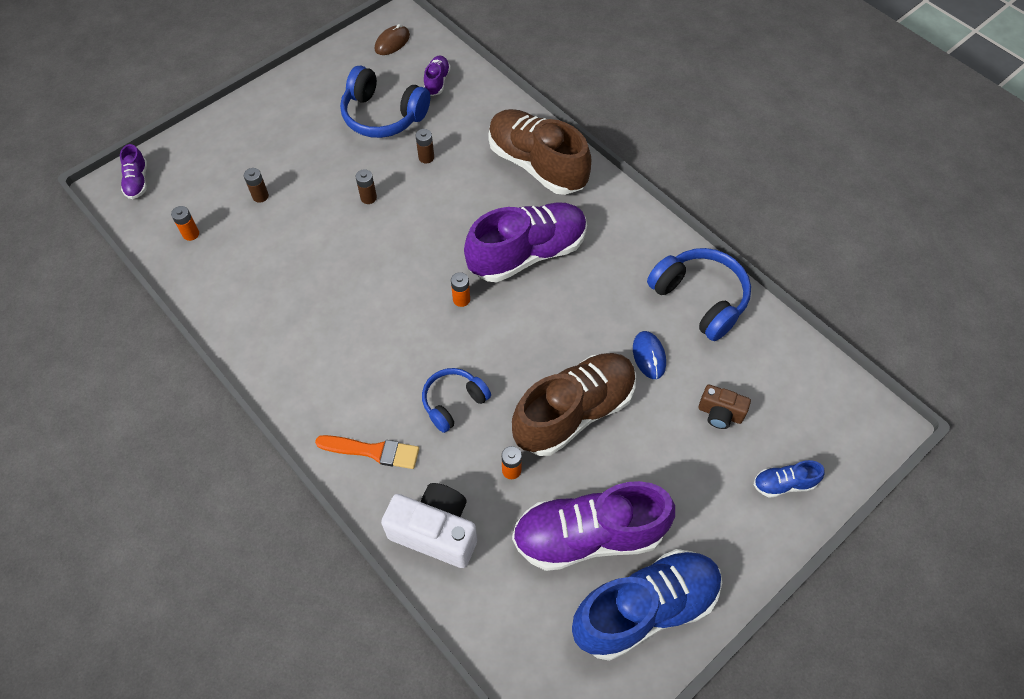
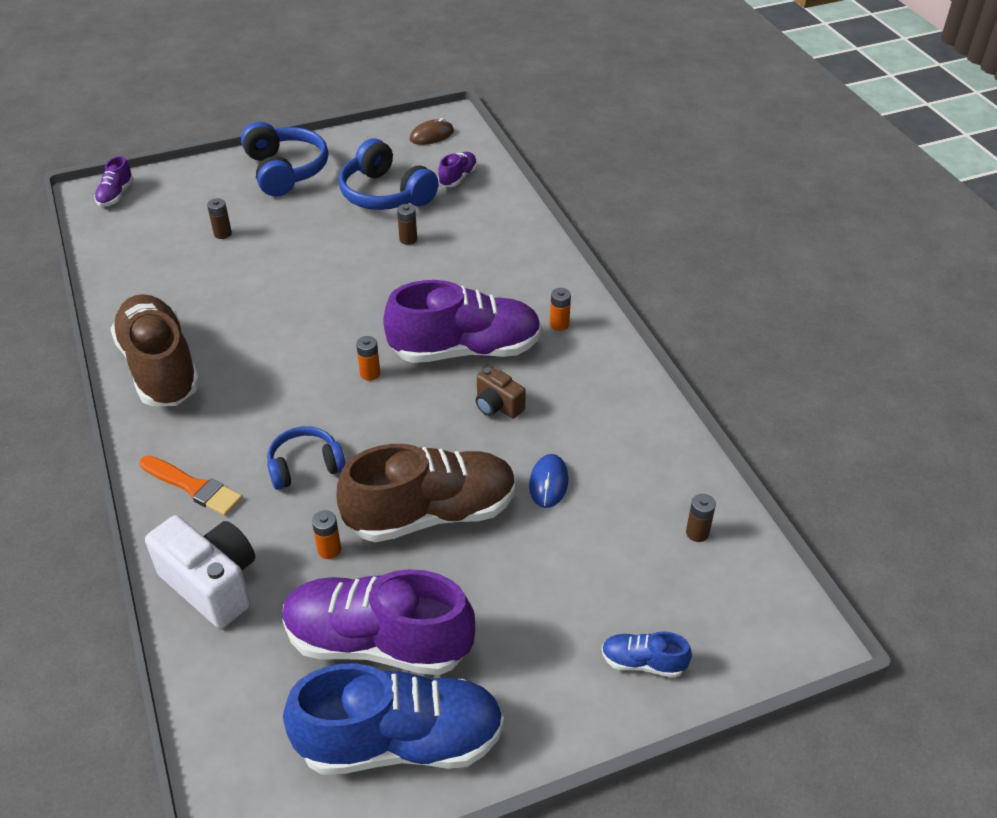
camera: 20 degrees right, 15 degrees down
(191, 234) = (137, 249): orange battery -> orange battery (559, 325)
(368, 198) = (328, 260): brown battery -> brown battery (697, 533)
(537, 165) = (522, 272): brown shoe -> brown shoe (160, 368)
(699, 299) = (639, 443): blue headphones -> blue headphones (285, 171)
(720, 414) = (602, 565): brown camera -> brown camera (497, 406)

